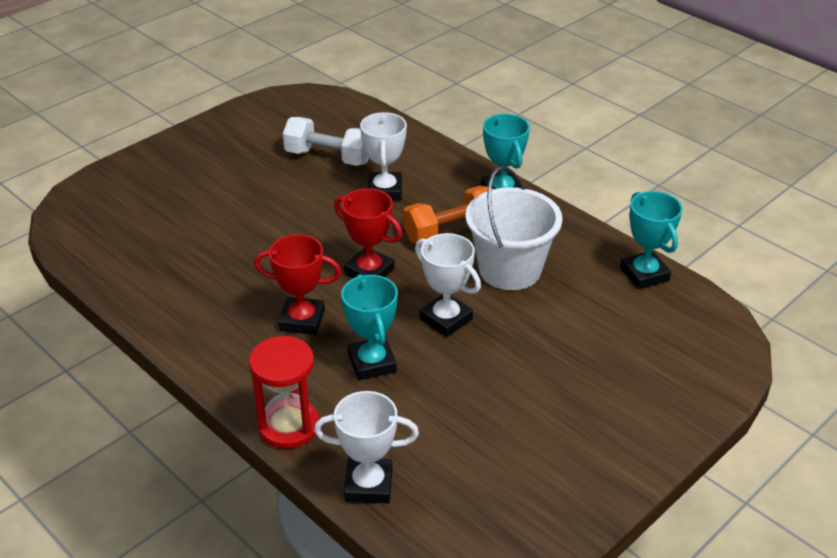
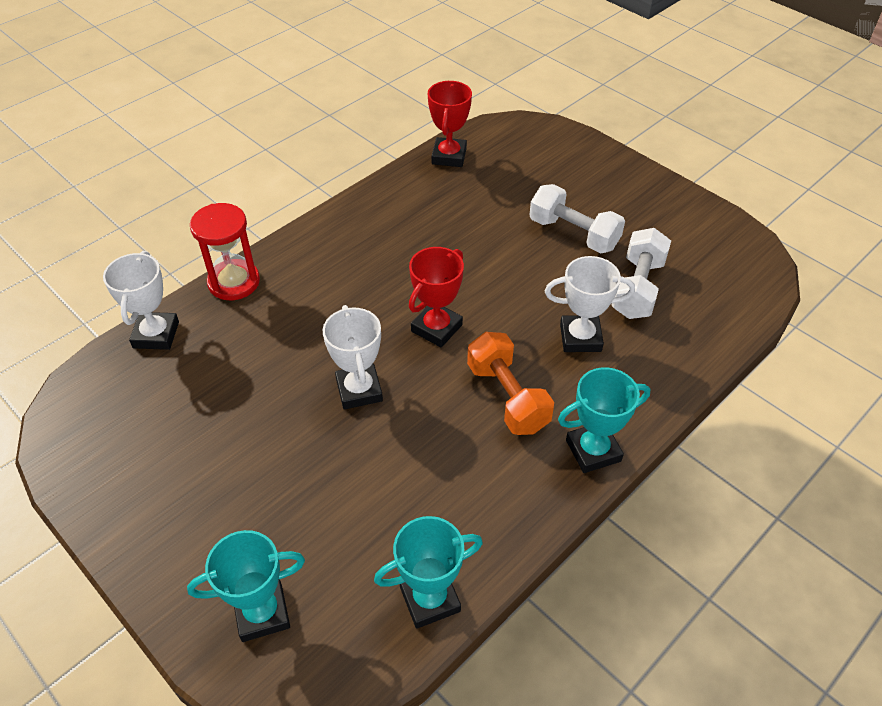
camera: 90 degrees right, 10 degrees up
(252, 186) = (573, 234): none -> white dumbbell
(302, 320) = (366, 282): red trophy -> red trophy (449, 156)
(372, 363) = (302, 333): turquoise trophy -> turquoise trophy (262, 613)
(446, 319) = (359, 390): white trophy -> white trophy turned 60 degrees counterclockwise
(510, 270) = (439, 450): white bucket -> none

